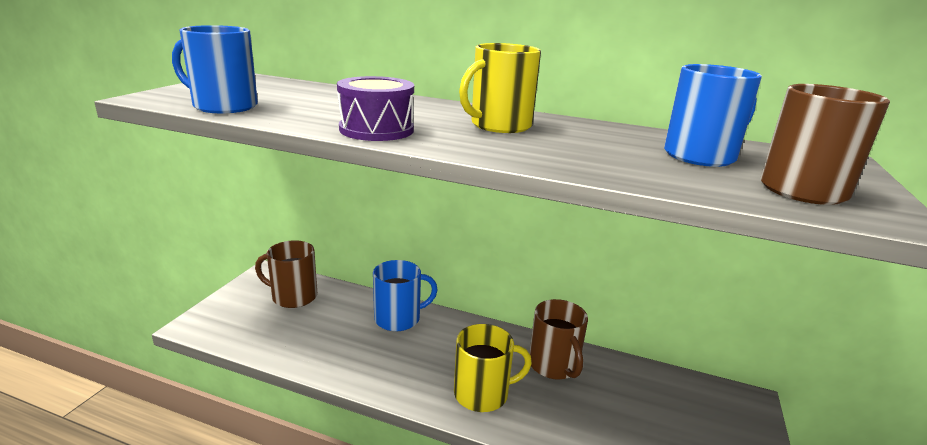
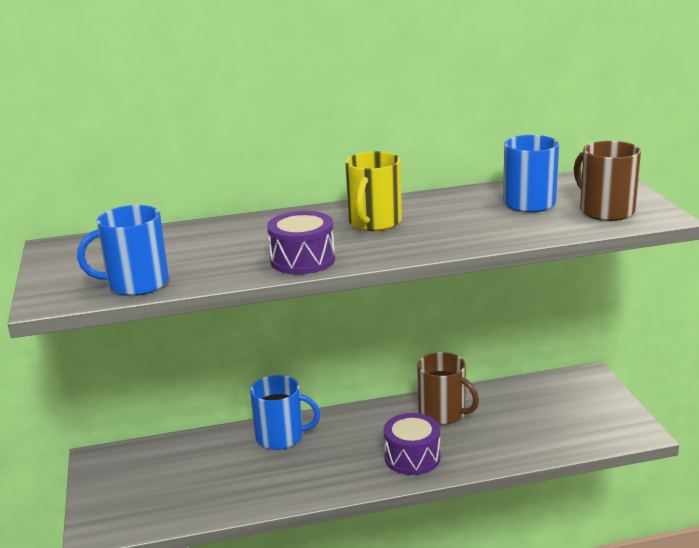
camera: 30 degrees left, 0 degrees up
(293, 296) = (157, 464): brown mug -> none
(398, 318) = (281, 437): blue mug -> blue mug turned 60 degrees clockwise
(482, 393) = (412, 457): yellow mug -> purple drum

